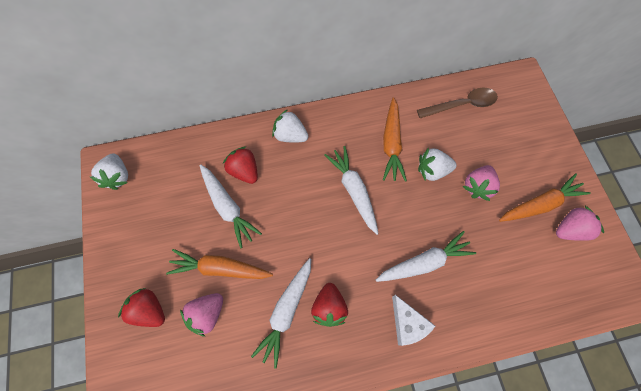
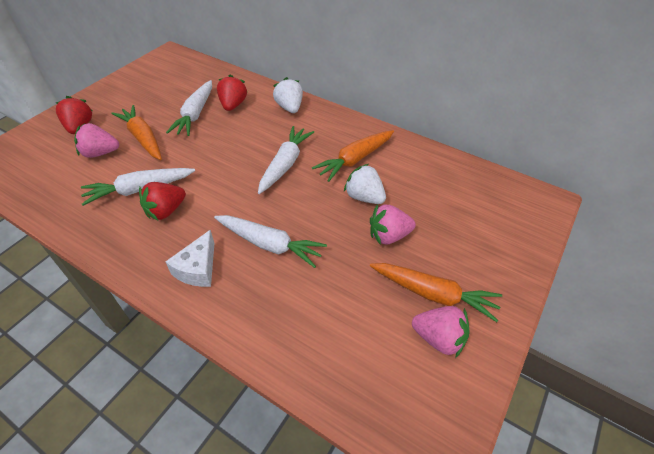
camera: 45 degrees right, 20 degrees down
(118, 176) = (165, 62): white strawberry -> none
(462, 105) = (453, 178): brown spoon -> none

